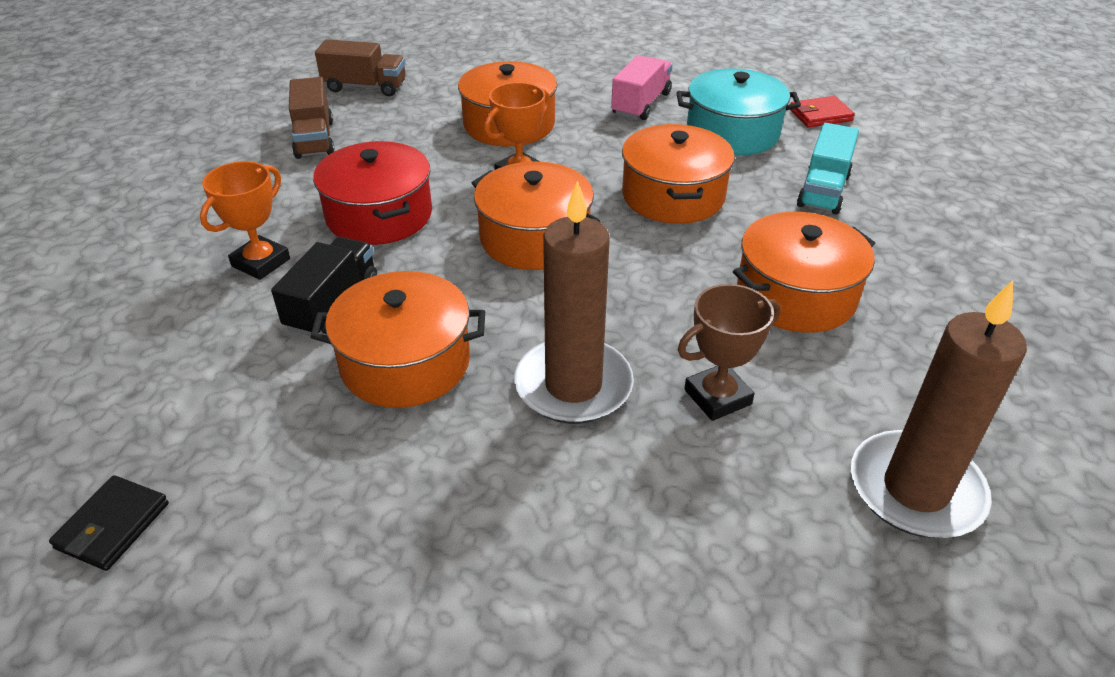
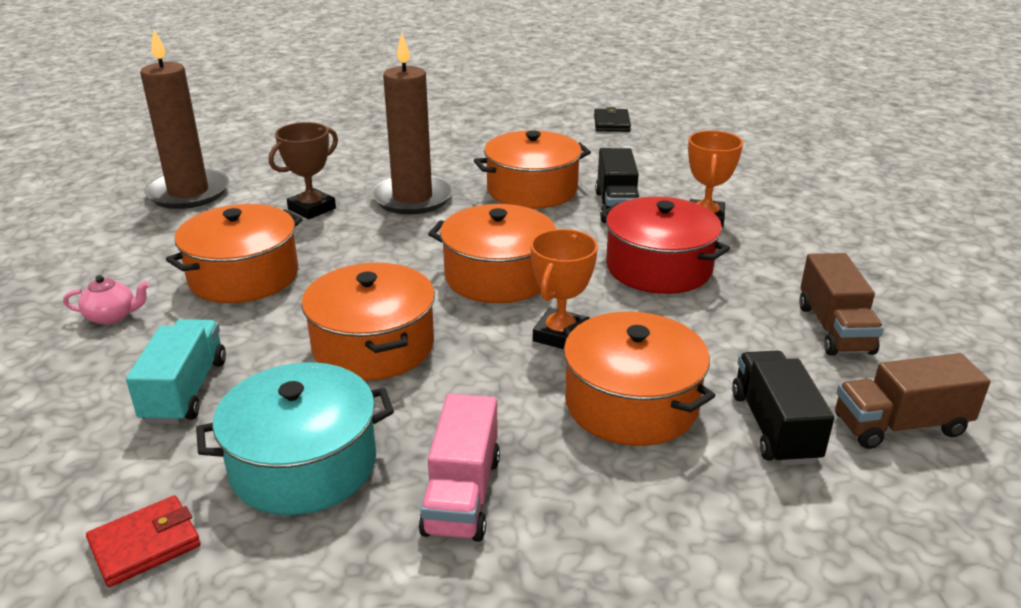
camera: 160 degrees right, 10 degrees down
(314, 139) = (834, 329): brown truck -> brown truck turned 150 degrees counterclockwise
(436, 99) = (774, 427): none -> black truck
(919, 272) = (112, 316): none -> pink teapot

